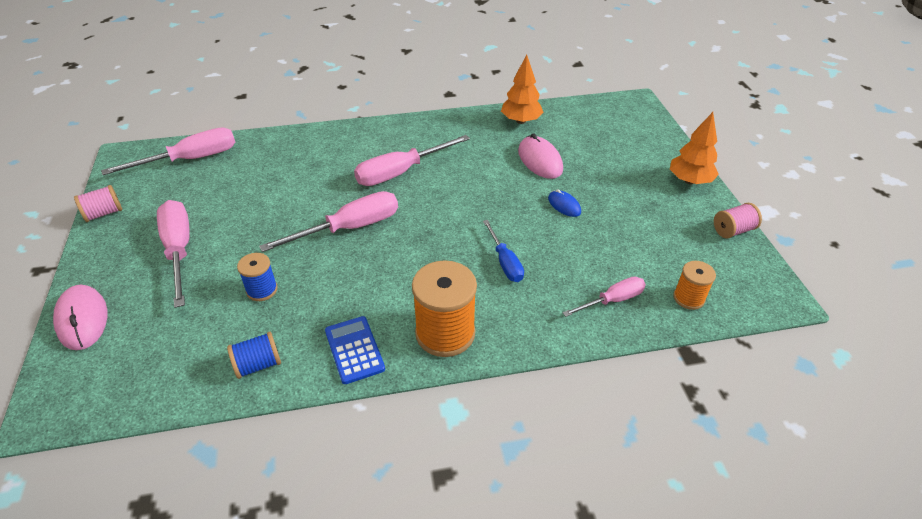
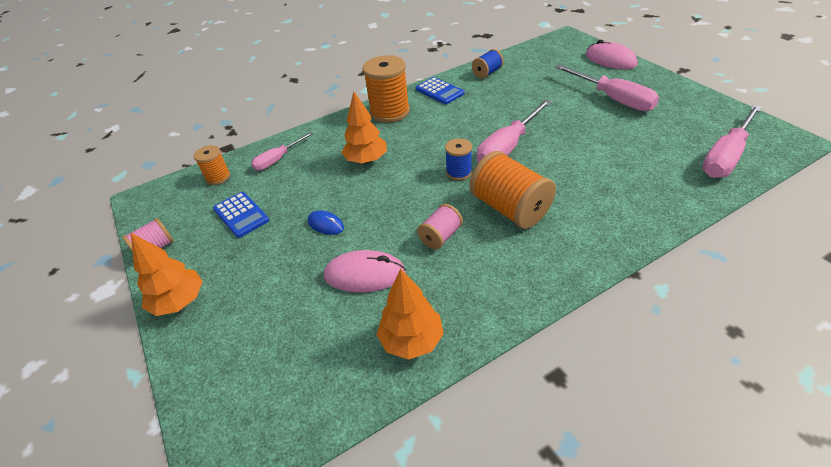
camera: 165 degrees right, 0 degrees up
(104, 213) = (708, 100): pink spool -> pink spool (440, 236)
(262, 290) = (526, 98): blue spool -> blue spool (459, 172)
(401, 172) = (510, 208): pink screwdriver -> orange spool
(505, 262) = (366, 160): blue screwdriver -> orange tree
(540, 160) = (365, 274): pink mouse -> pink mouse turned 45 degrees counterclockwise
(650, 239) = (241, 215): none -> blue calculator

